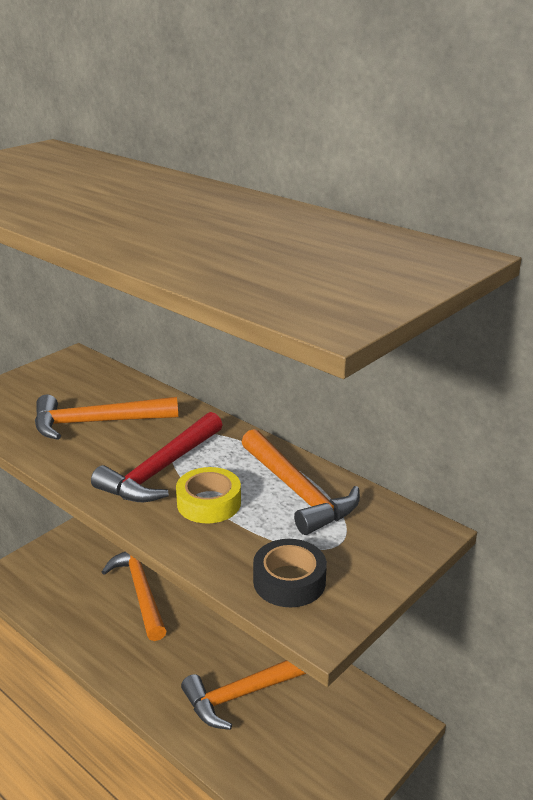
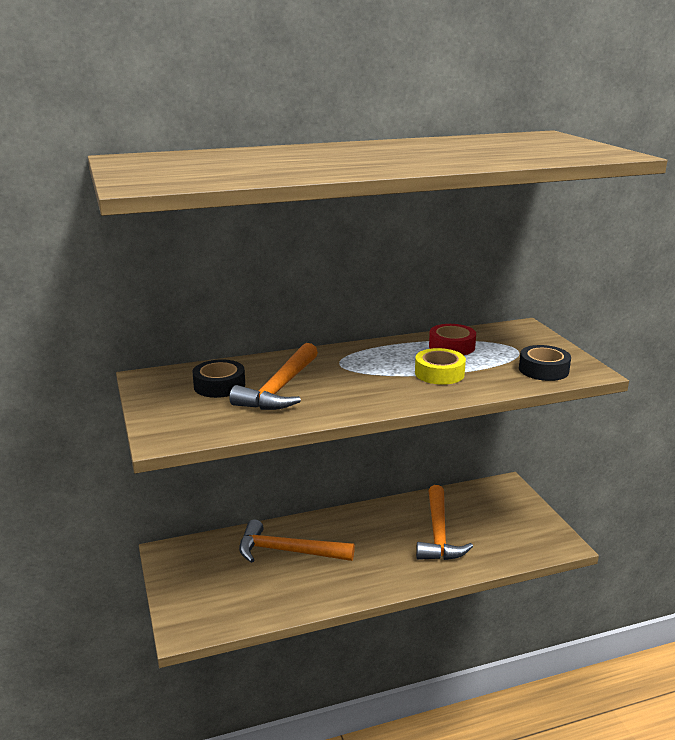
camera: 60 degrees left, 5 degrees down
(81, 393) = (219, 386): none -> black tape
(161, 470) = (380, 379): red hammer -> none
(297, 491) = (451, 346): orange hammer -> red tape

